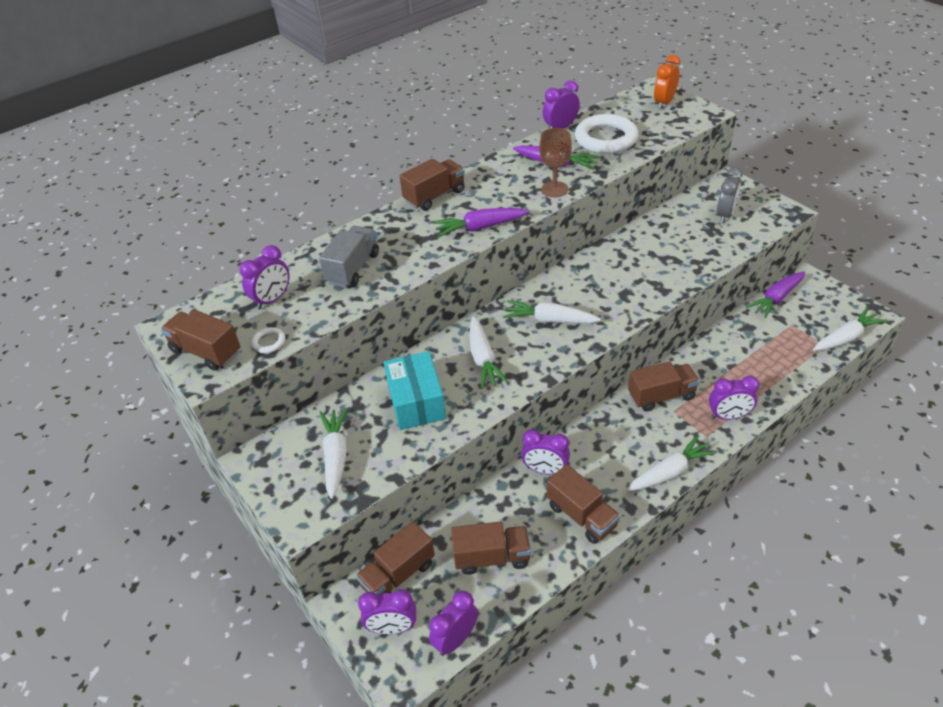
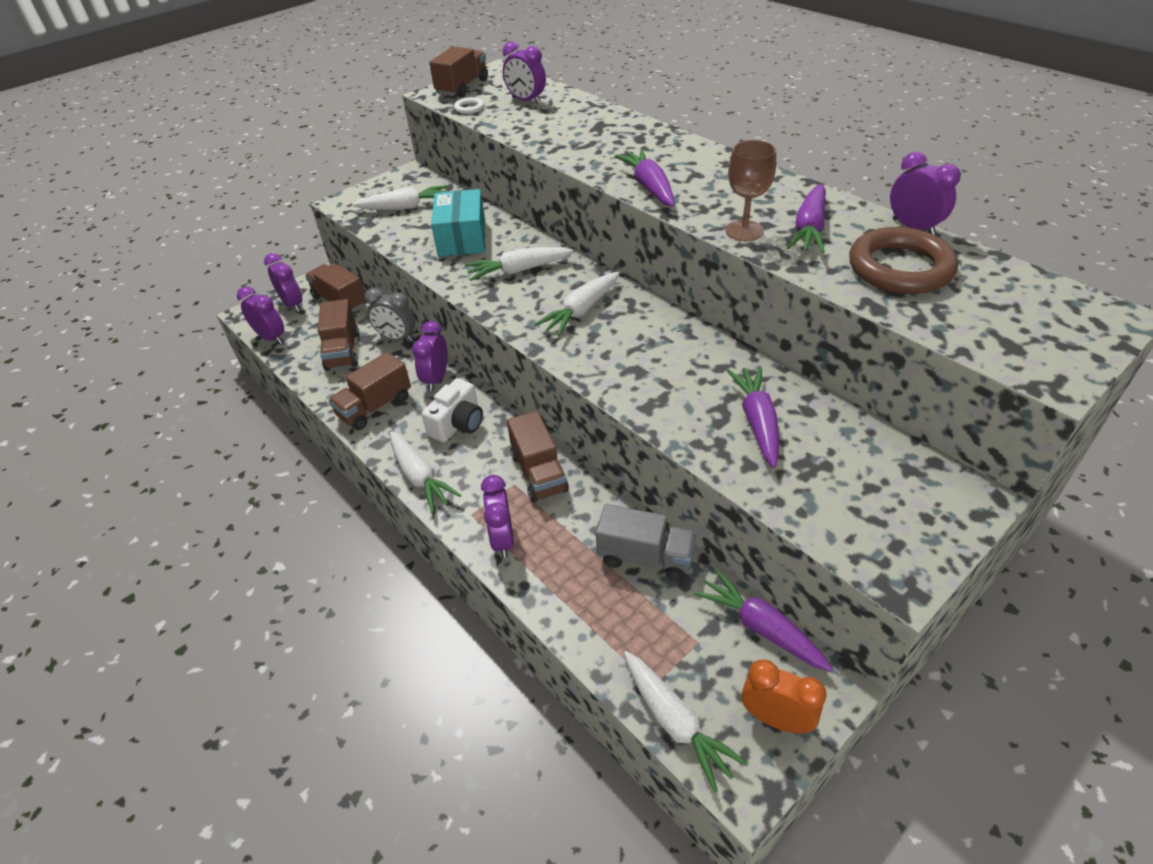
camera: 85 degrees right, 0 degrees up
(353, 268) = (571, 128): grey truck -> grey truck (645, 557)
(392, 627) = (293, 304): purple clock -> purple clock turned 150 degrees clockwise
(416, 402) = (462, 238): turquoise box -> turquoise box turned 75 degrees counterclockwise
(434, 196) = (708, 154): brown truck -> none
(549, 320) = (581, 311): white carrot -> white carrot turned 150 degrees counterclockwise
(606, 139) = (900, 268): white ring -> brown ring
(606, 450) = (458, 424): none -> white camera
(664, 103) = (1061, 327): orange clock -> orange clock (775, 718)
(675, 245) = (757, 421): none -> purple carrot
(725, 215) = (859, 485): grey clock -> grey clock (397, 338)

